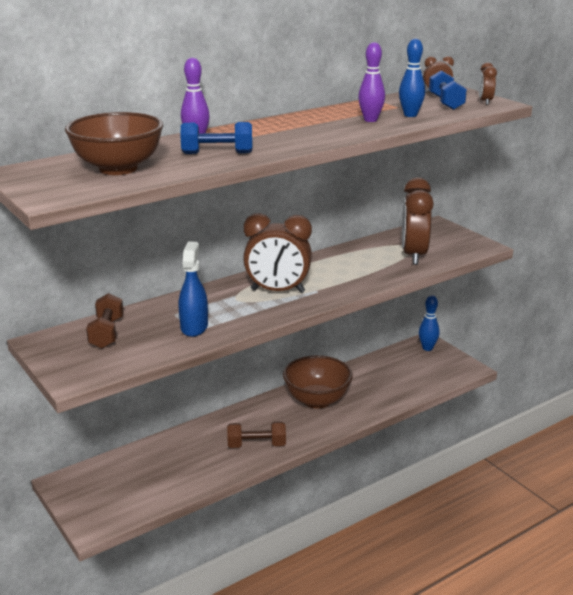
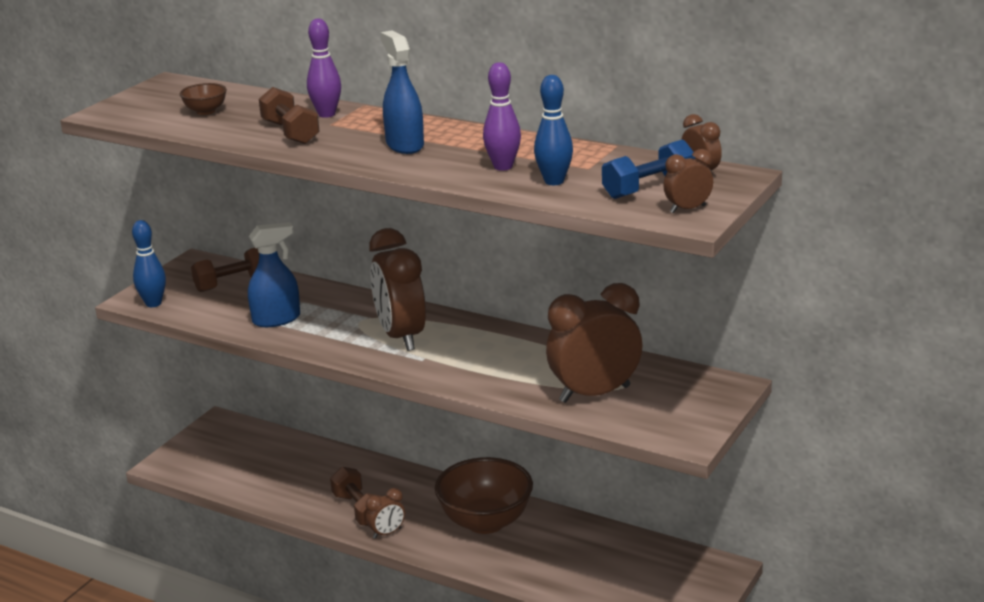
camera: 65 degrees right, 0 degrees up
(118, 168) = (205, 111): brown bowl -> brown bowl, size x0.45
(217, 153) = (290, 132): blue dumbbell -> brown dumbbell
(295, 132) = (404, 145): none -> blue spray bottle
(295, 440) = (387, 533): none -> brown clock
(427, 348) = (705, 574): blue bowling pin -> blue bowling pin (153, 303)

